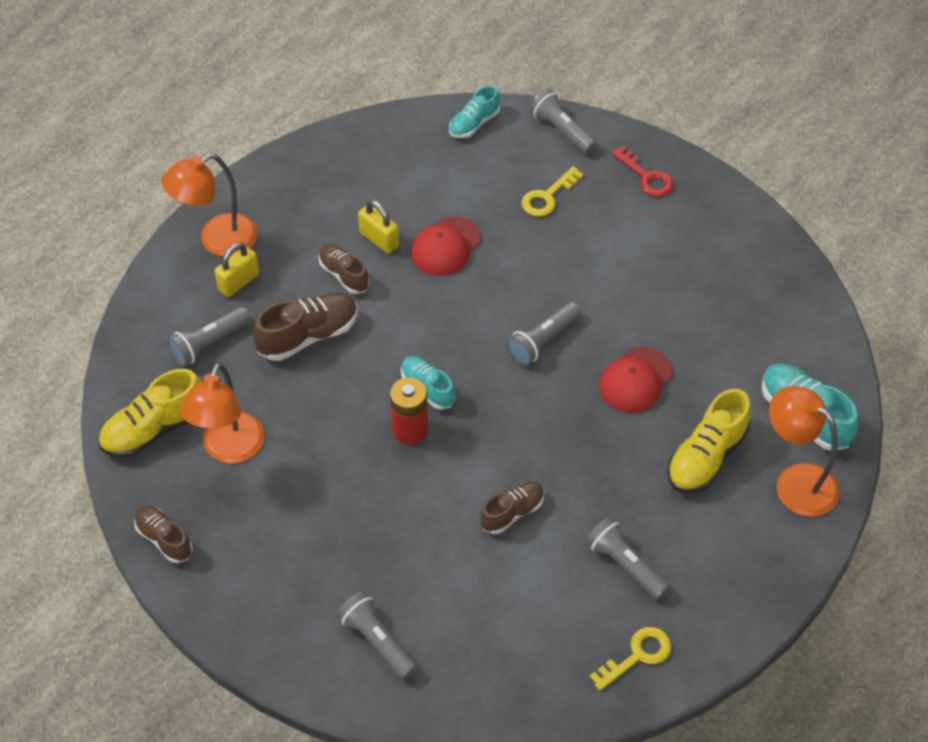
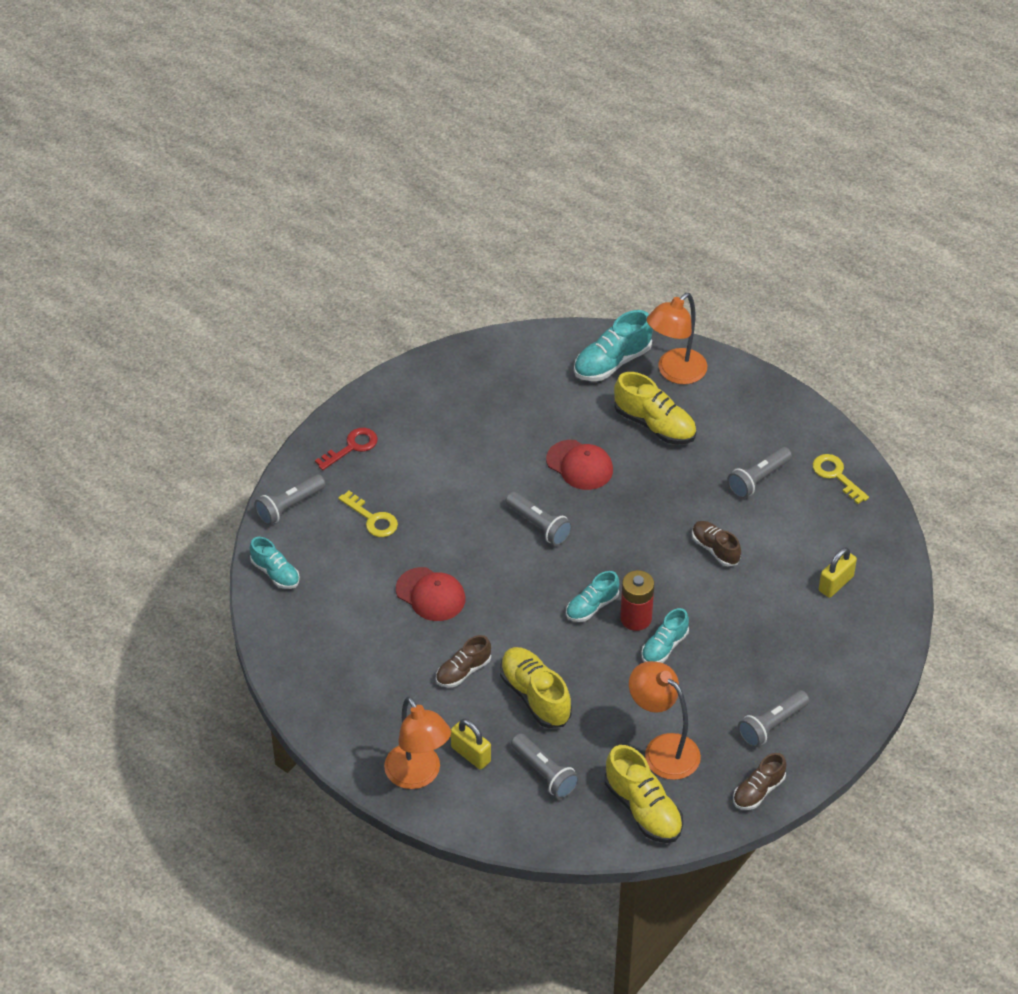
camera: 90 degrees left, 5 degrees down
(229, 450) = (663, 749): orange lamp -> orange lamp turned 150 degrees counterclockwise
(308, 336) = (535, 696): brown shoe -> yellow shoe
(369, 456) = (664, 647): none -> turquoise shoe
(377, 641) = (841, 636): grey flashlight -> grey flashlight (772, 725)
(379, 239) = (420, 645): yellow padlock -> yellow padlock (836, 583)

